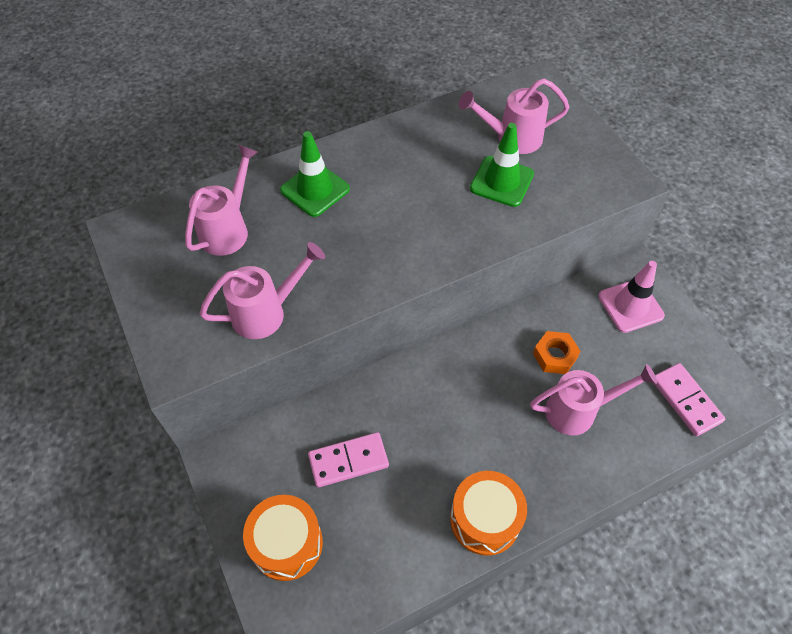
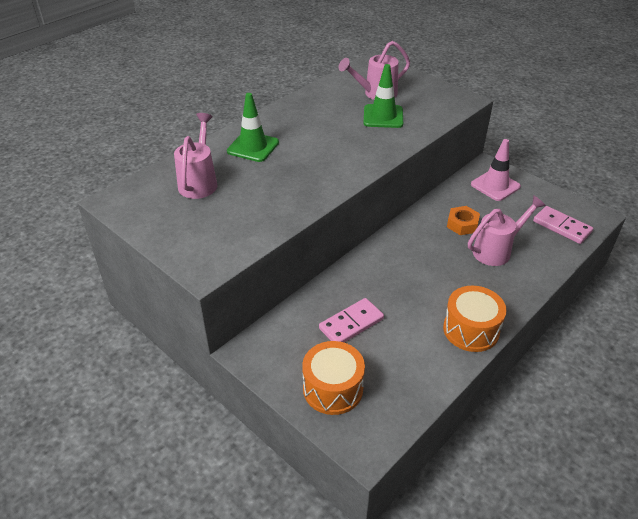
camera: 20 degrees left, 15 degrees down
(266, 312) = (258, 221): pink watering can -> none

